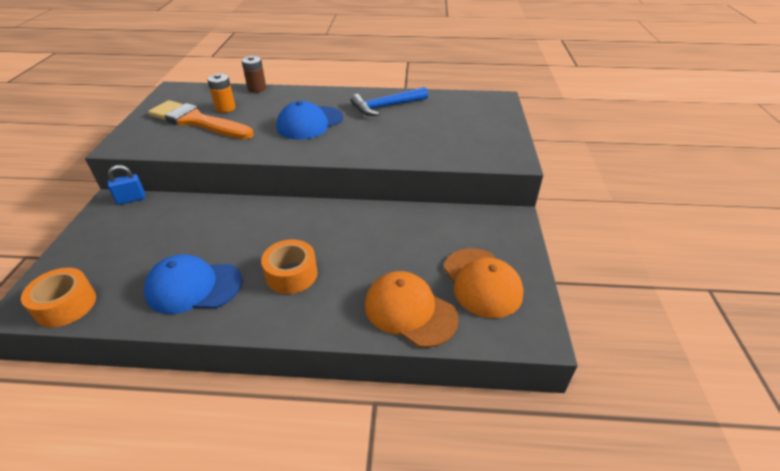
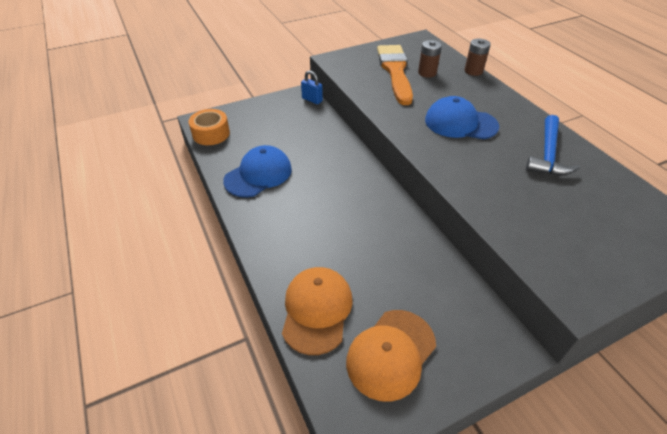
camera: 60 degrees right, 5 degrees up
(193, 287) = (258, 174): blue cap -> blue cap turned 75 degrees clockwise
(225, 108) = (427, 73): orange battery -> brown battery
(291, 274) = (304, 216): orange tape -> none
(386, 107) = (548, 154): blue hammer -> blue hammer turned 105 degrees counterclockwise

